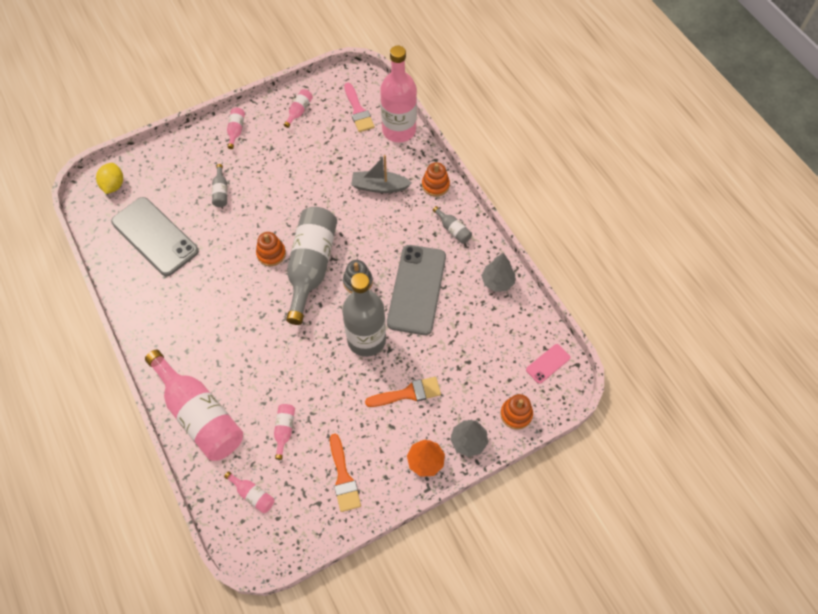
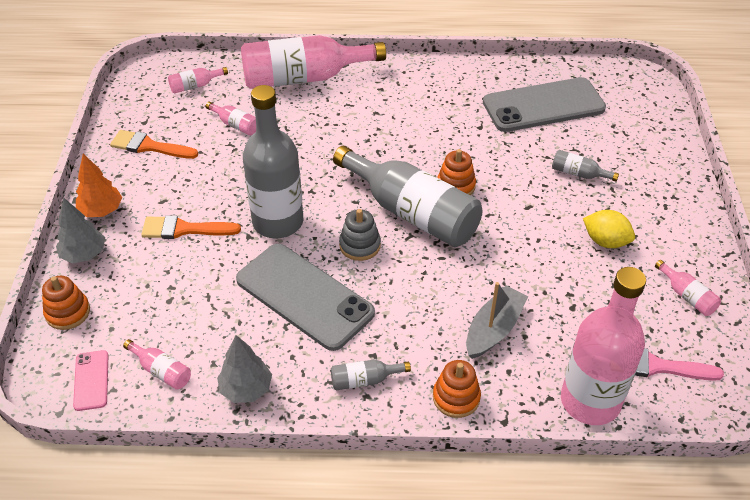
camera: 120 degrees right, 15 degrees down
(113, 185) = (638, 95): yellow lemon -> yellow lemon (605, 241)
(236, 130) = (679, 219): pink bottle -> pink bottle (161, 371)
(408, 393) = (184, 229): orange brush -> orange brush turned 75 degrees clockwise

